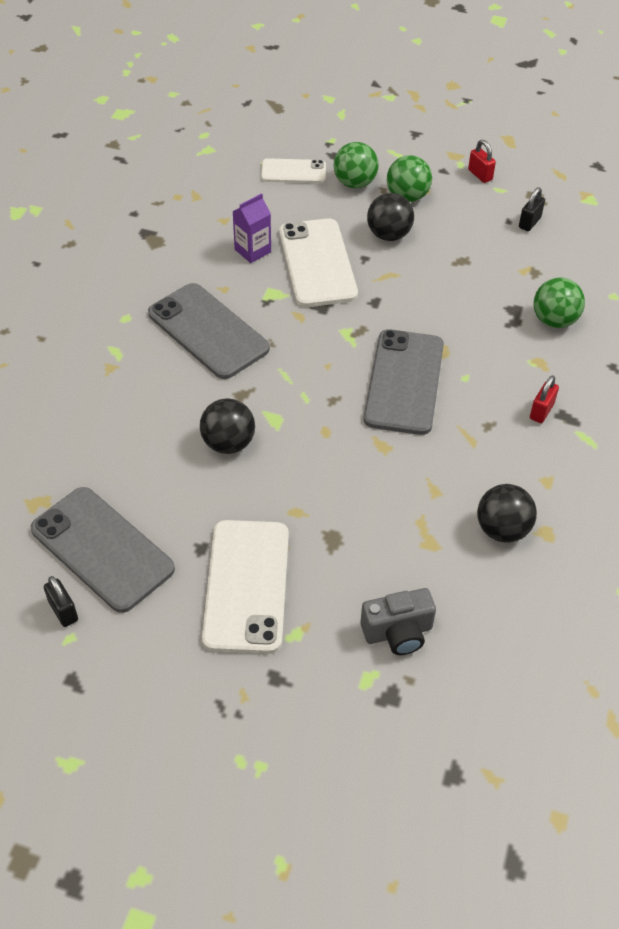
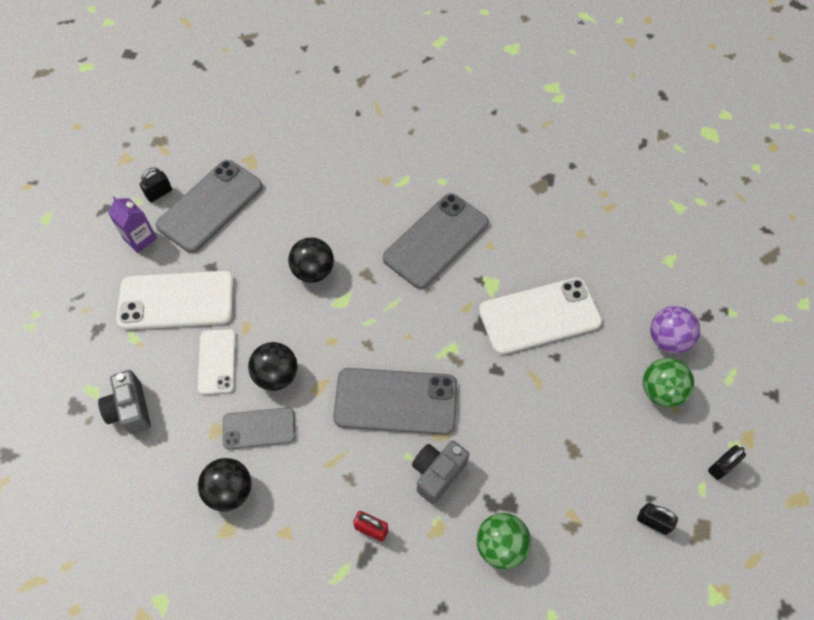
camera: 85 degrees right, 10 degrees up
(252, 251) = (544, 261): purple carton -> purple carton (140, 238)
(293, 172) = (668, 283): white phone -> white phone (217, 361)
(355, 183) = (668, 339): green ball -> purple ball
(389, 235) = (595, 377): black ball -> black ball (276, 375)
(429, 501) = (259, 428): none -> grey phone
(480, 175) = (721, 466): red padlock -> black padlock
(484, 357) = (437, 473): none -> grey camera

